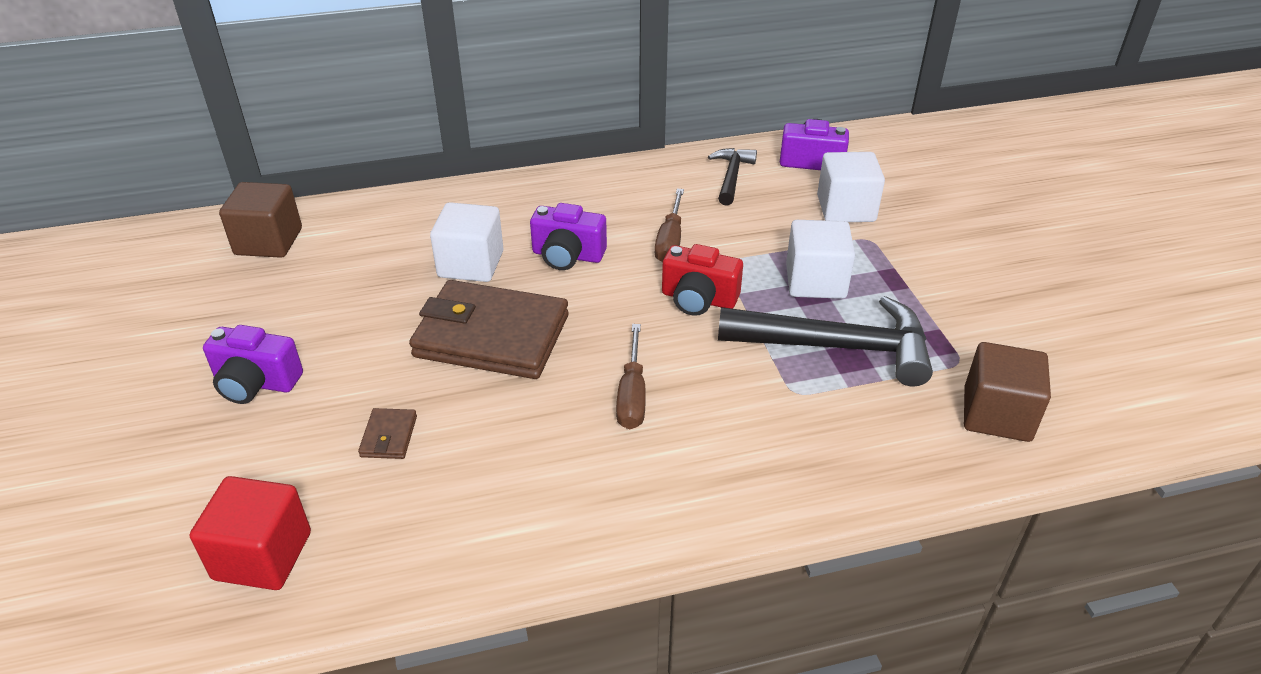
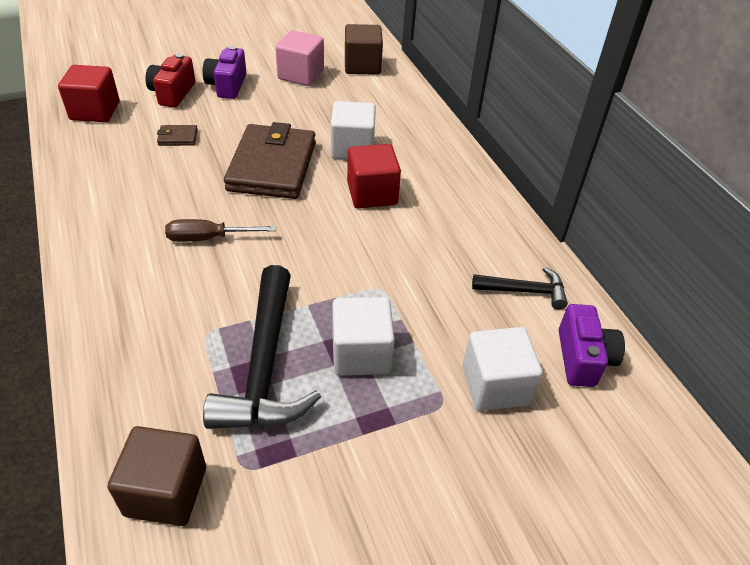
camera: 80 degrees right, 5 degrees up
(263, 302) = (301, 75): none -> pink cube
(567, 255) = (372, 193): purple camera -> red cube
(670, 241) = (405, 251): brown screwdriver -> none
(698, 299) = (325, 271): red camera -> red camera (172, 93)

